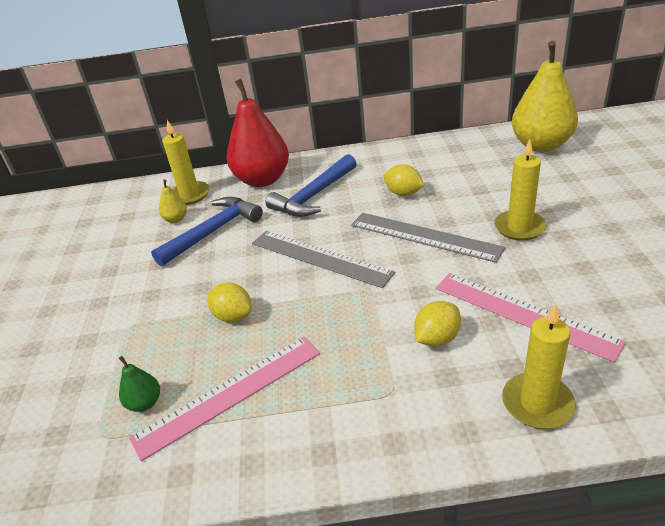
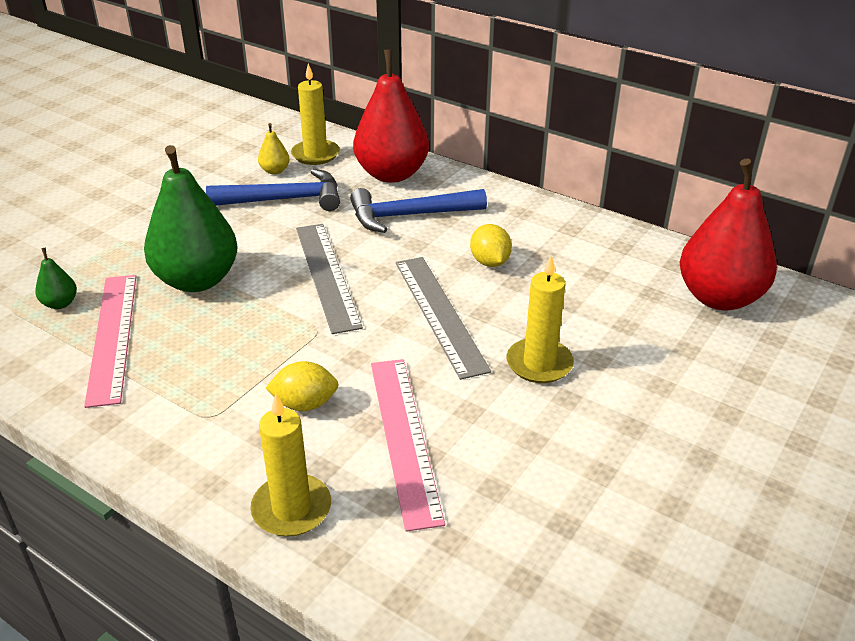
camera: 35 degrees right, 0 degrees up
(229, 394) = (112, 336): pink ruler -> pink ruler turned 75 degrees clockwise
(233, 316) = (197, 280): yellow lemon -> green pear
(541, 145) = (719, 298): yellow pear -> red pear

